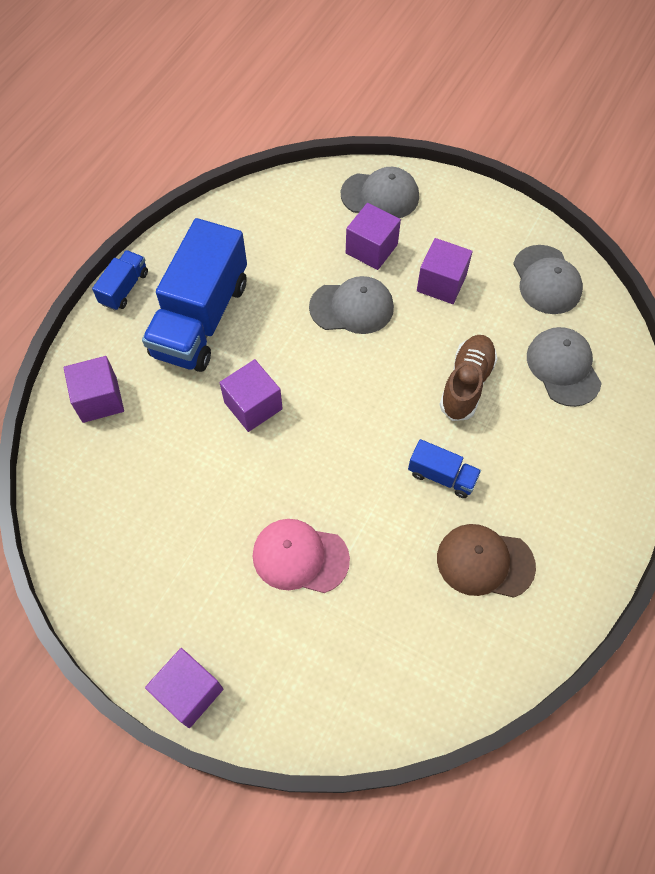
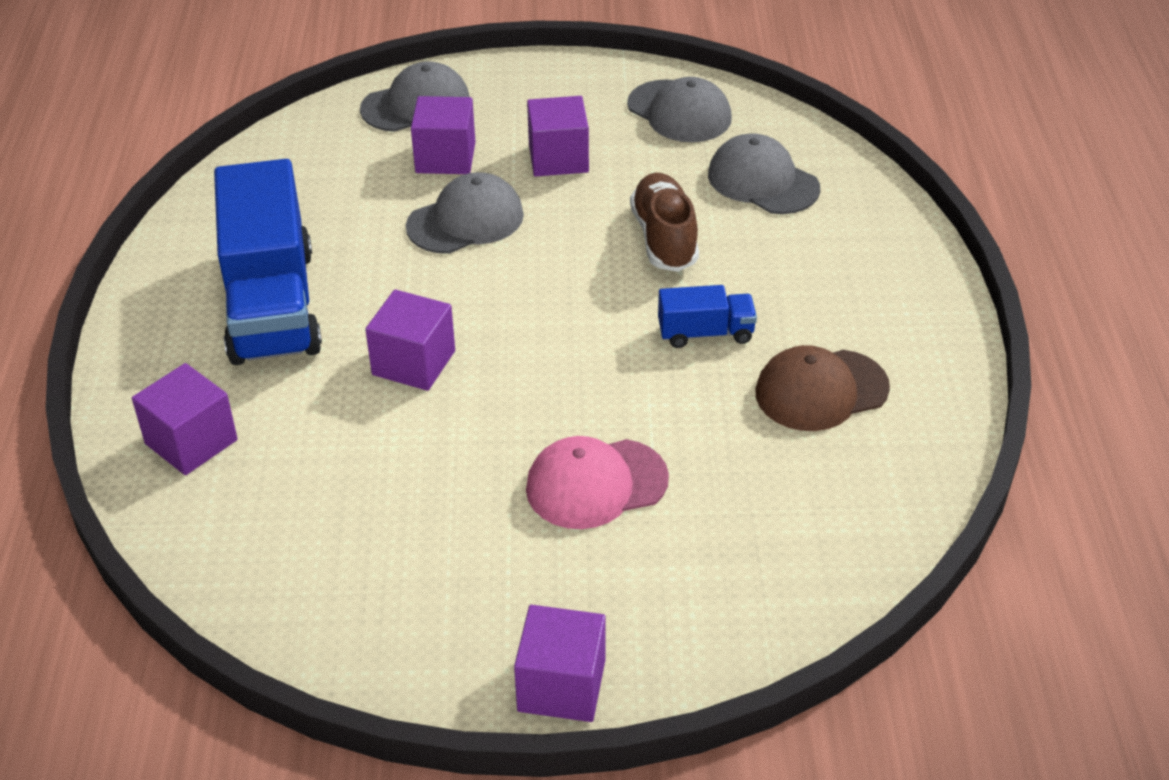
camera: 30 degrees left, 20 degrees down
(124, 288) = (136, 315): blue truck -> none

